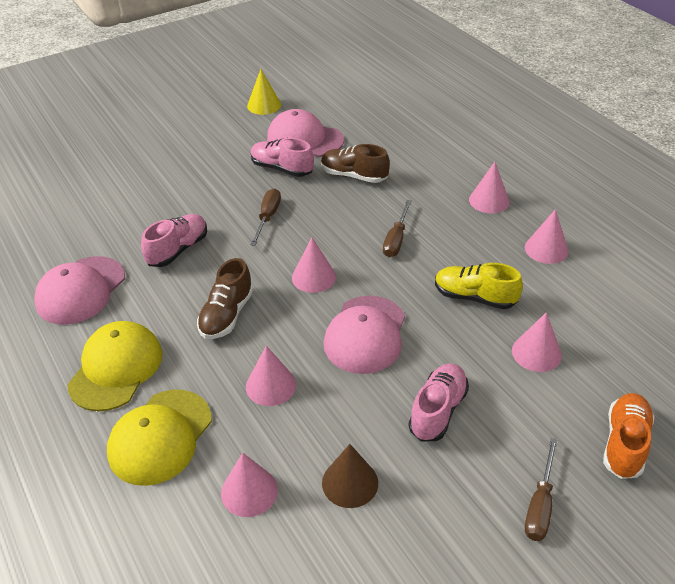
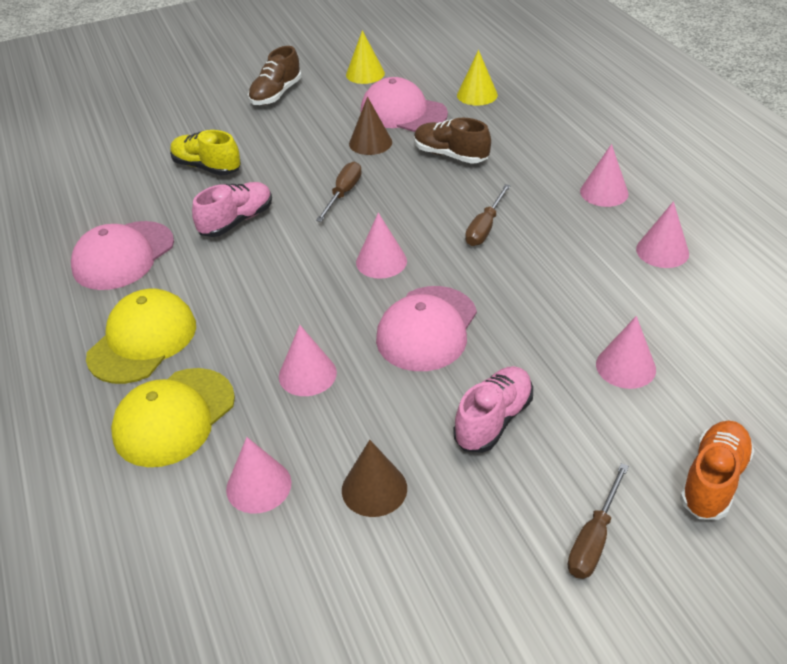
camera: 10 degrees right, 0 degrees up
(227, 315) = (275, 294): brown shoe -> brown shoe (276, 94)
(282, 169) = (370, 143): pink shoe -> brown cone
(365, 119) = (477, 95): none -> yellow cone
(474, 297) = (564, 298): yellow shoe -> yellow shoe (207, 167)

